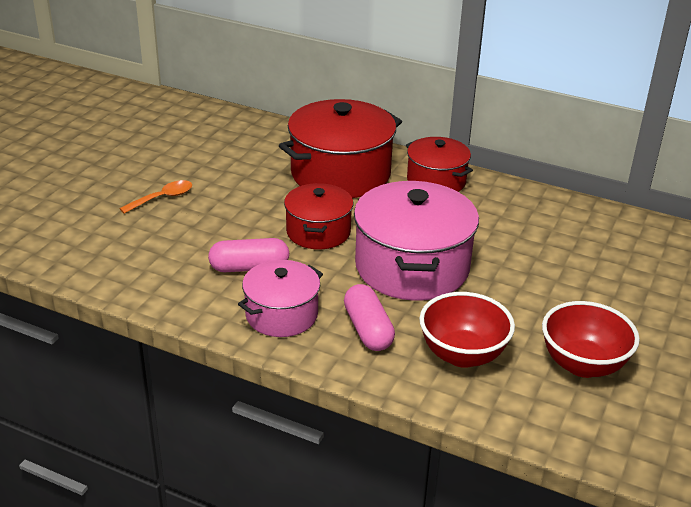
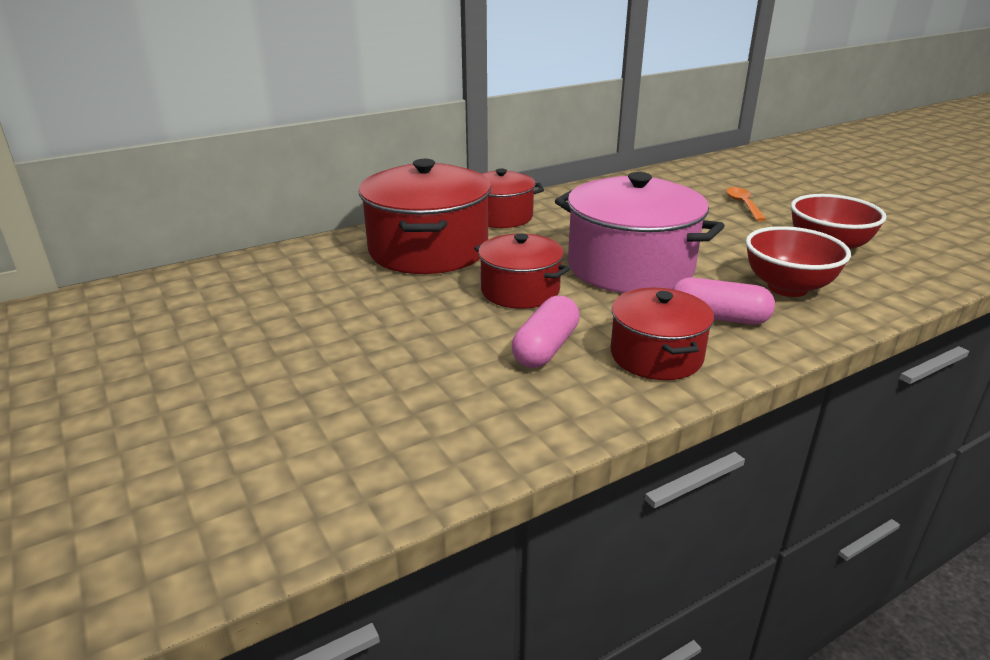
camera: 55 degrees left, 5 degrees down
(162, 198) = (325, 361): orange spoon -> orange spoon (743, 205)
(281, 315) = (656, 356): pink pot -> red pot

